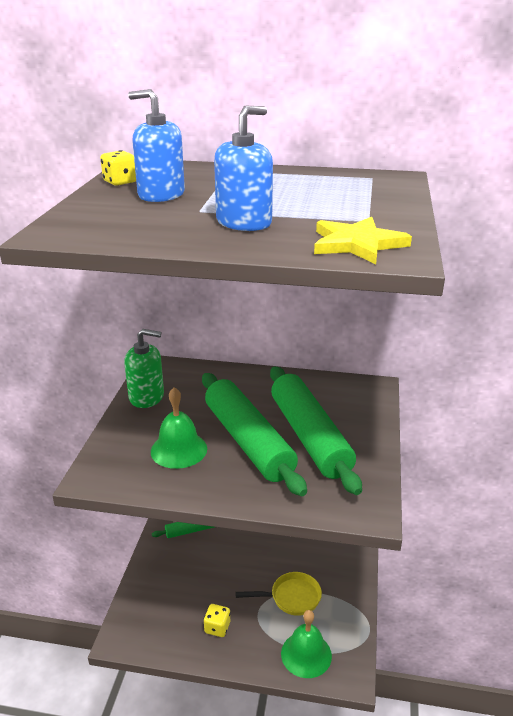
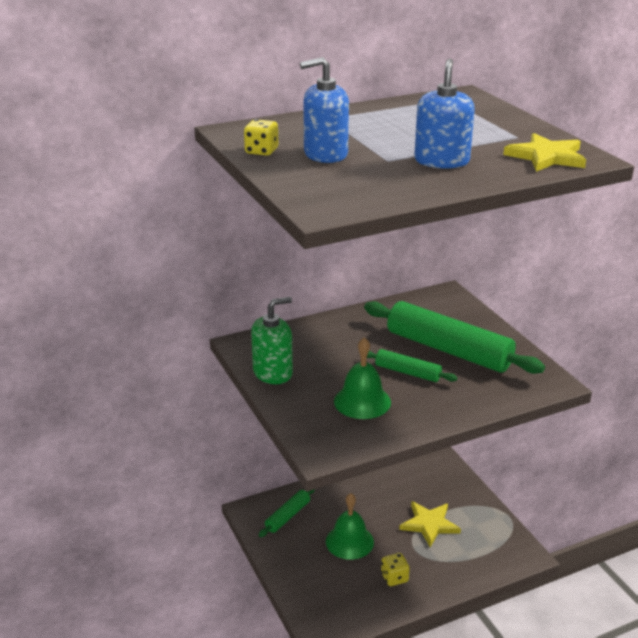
camera: 35 degrees left, 0 degrees up
(248, 441) = (407, 372): green rolling pin -> green rolling pin, size x0.49
(291, 597) = (429, 524): yellow pan -> yellow star
(306, 654) = (481, 558): green bell -> green bell (349, 541)

